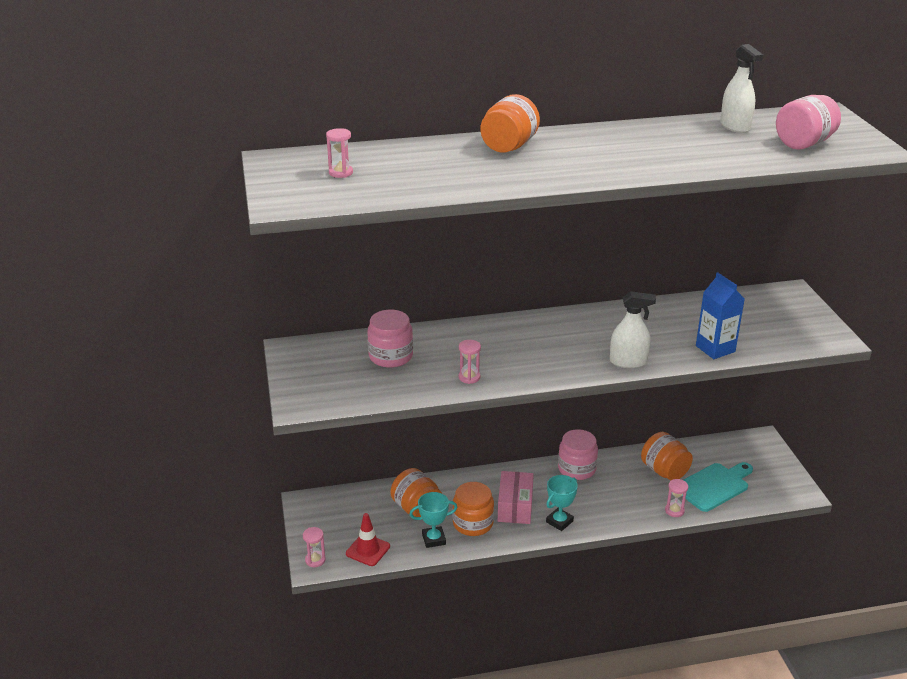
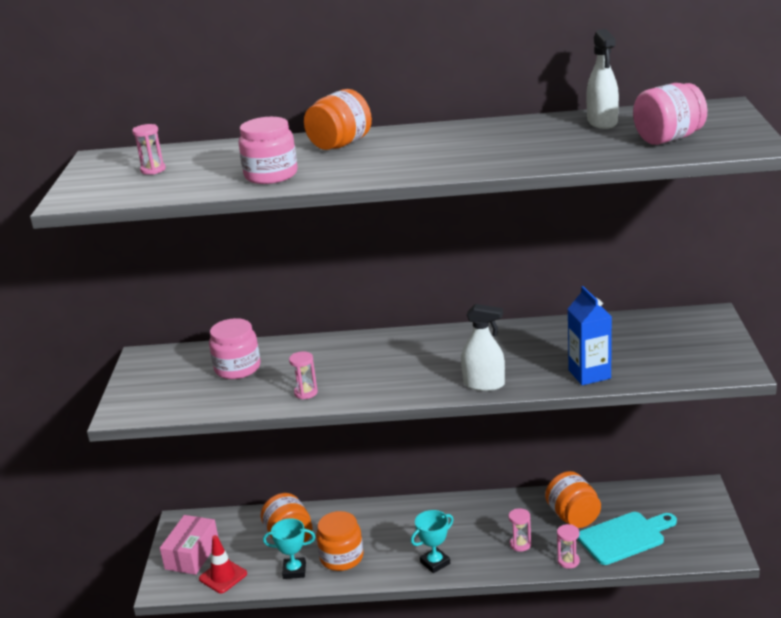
camera: 15 degrees right, 5 degrees down
(315, 560) = (167, 582): pink hourglass -> pink hourglass (520, 544)
(515, 506) = (393, 543): pink box -> pink box (192, 555)
(577, 469) = (476, 507): pink jar -> pink jar (271, 175)

